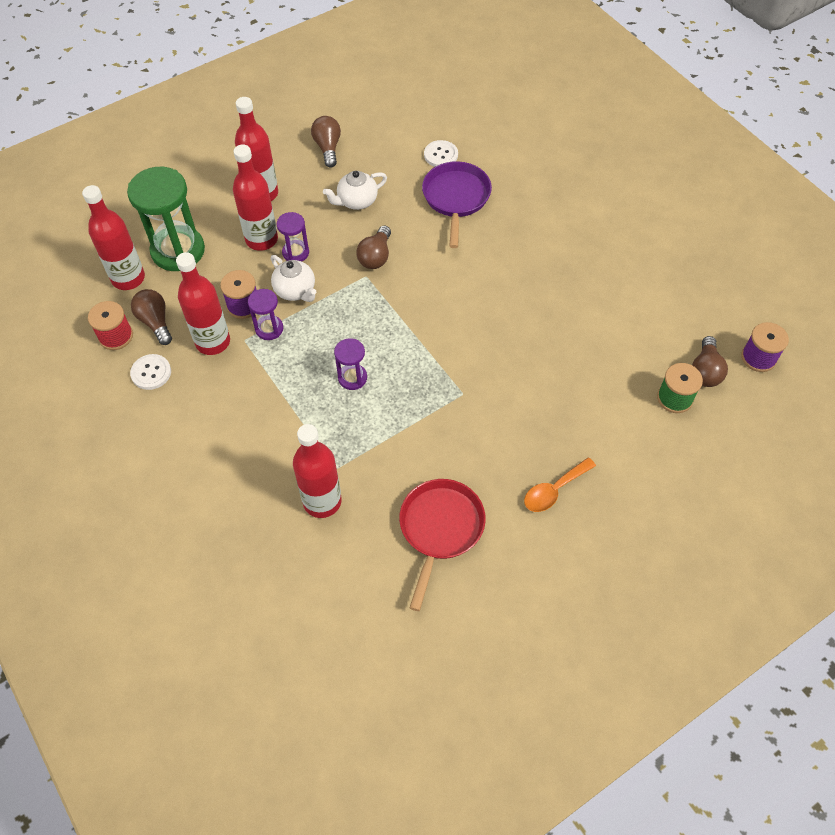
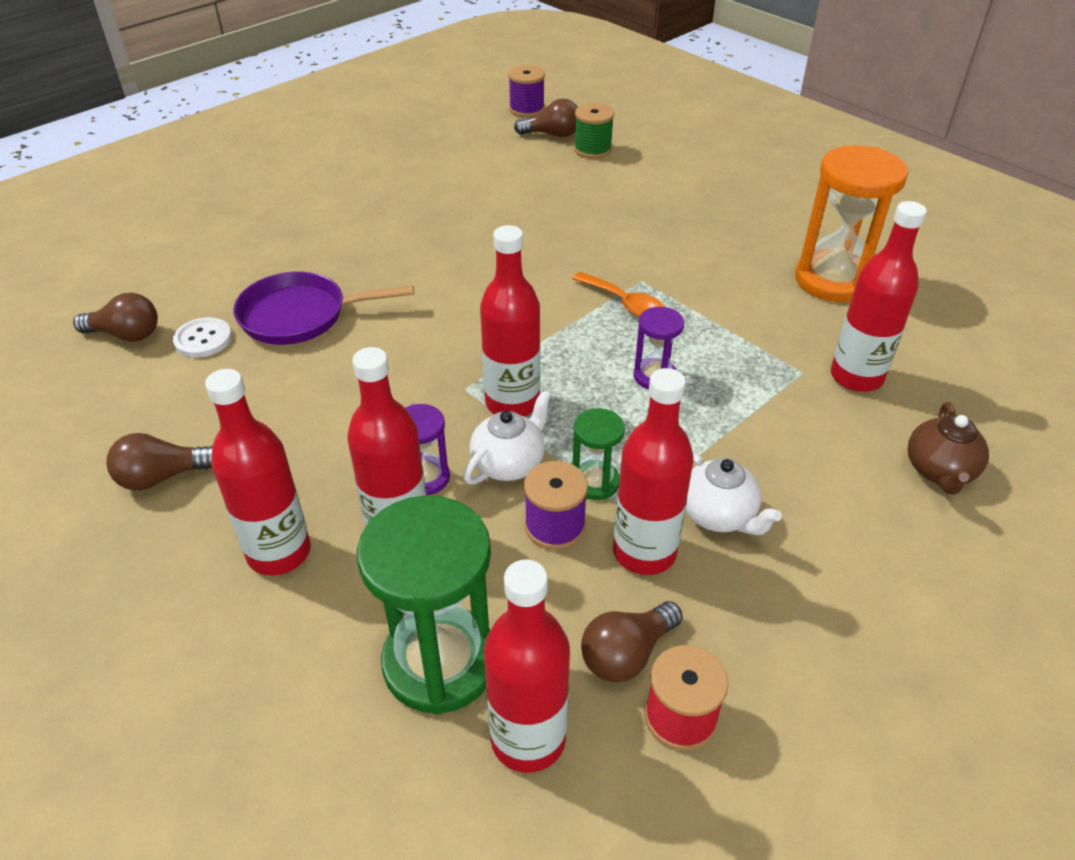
camera: 100 degrees left, 15 degrees down
(151, 373) = (740, 629): white button -> none
(222, 516) = (939, 471): none -> brown teapot
(269, 329) = (595, 482): purple hourglass -> green hourglass
(346, 298) = (512, 403): none -> red bottle
(356, 201) = (303, 420): white teapot -> white teapot (718, 515)
(376, 256) = (423, 382): brown light bulb -> brown light bulb (126, 335)
(440, 529) = (833, 280): red pan -> orange hourglass
(554, 490) = (740, 212): orange spoon -> orange spoon (624, 303)

